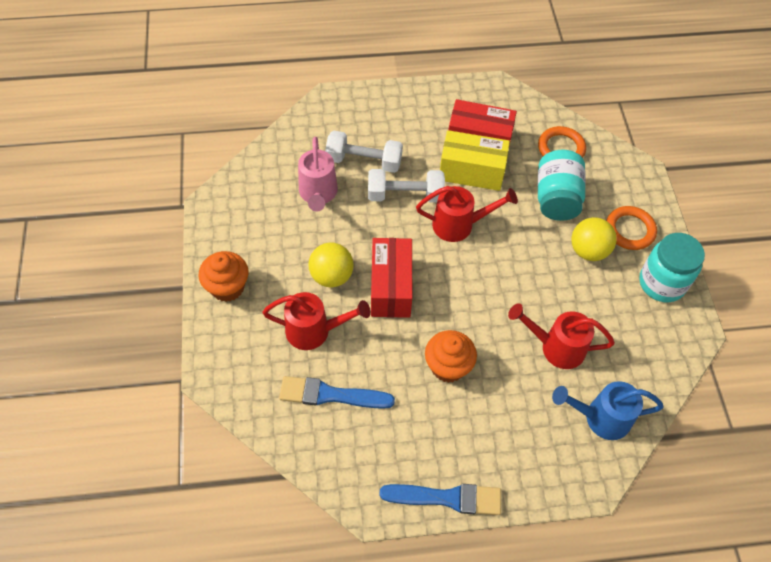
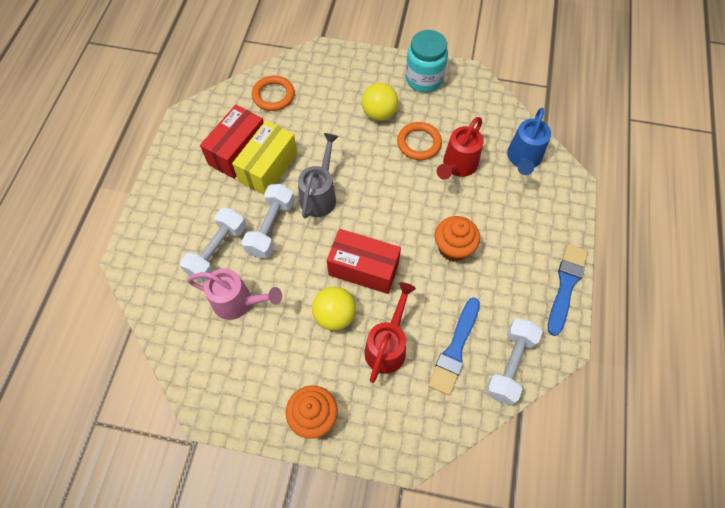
camera: 70 degrees left, 5 degrees up
(330, 454) = (510, 365): none -> white dumbbell
(459, 225) = (320, 195): red watering can -> grey watering can
(556, 198) = (321, 116): turquoise jar -> none
(629, 230) = (370, 80): orange ring -> orange ring (419, 143)

